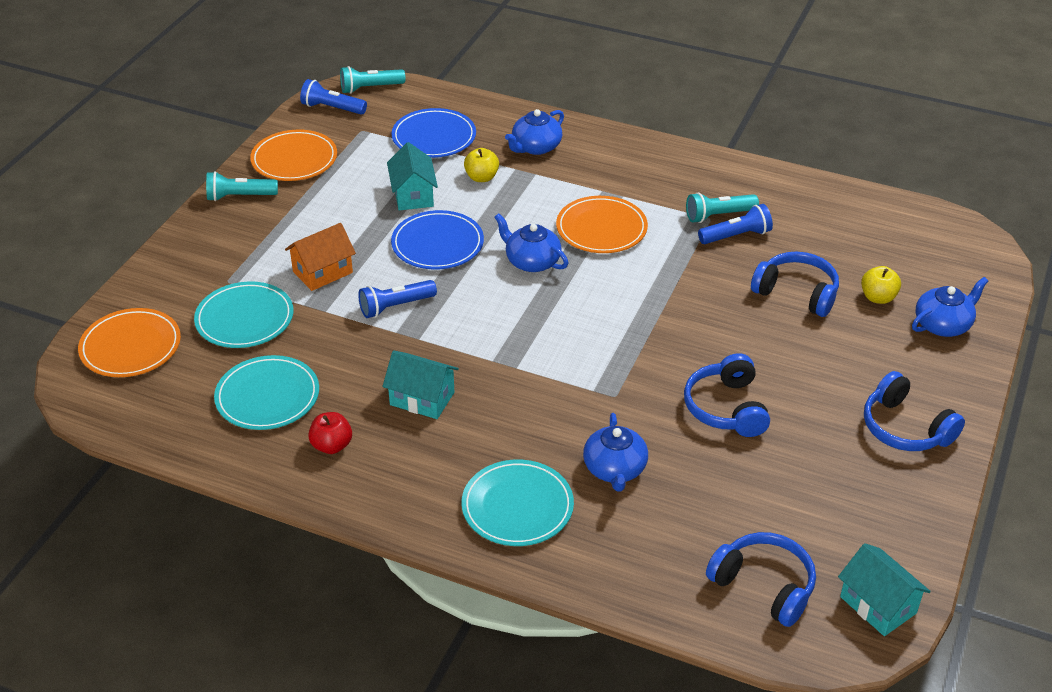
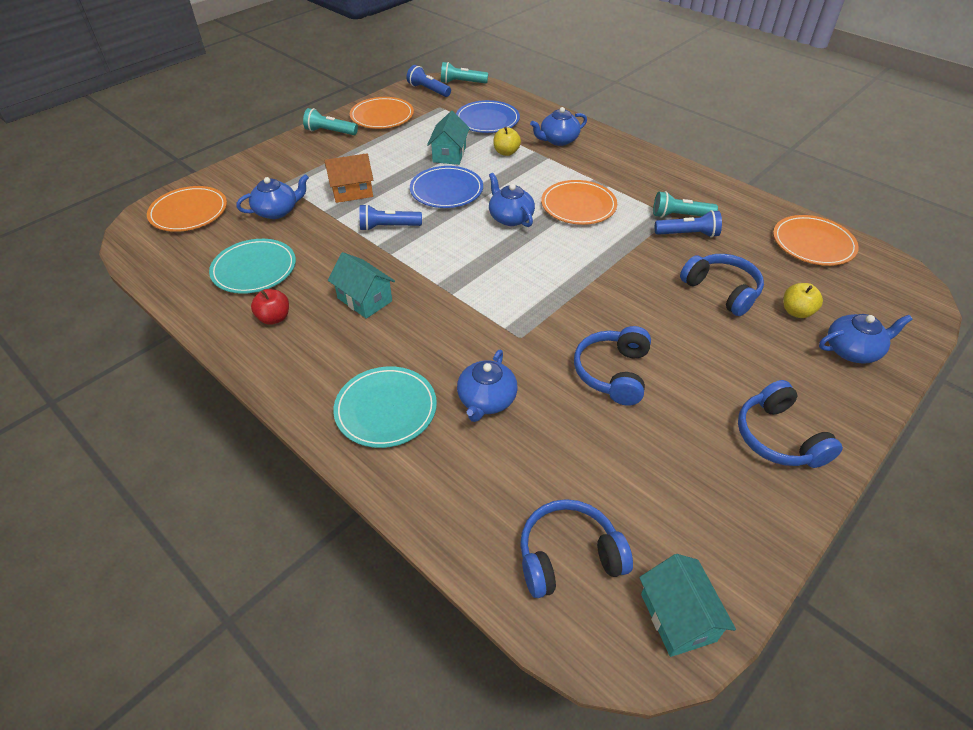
camera: 20 degrees right, 5 degrees up
(244, 319) = (277, 211): turquoise plate -> blue teapot
(764, 586) = (568, 556): blue headphones -> blue headphones turned 75 degrees counterclockwise
(868, 216) = (813, 243): none -> orange plate

